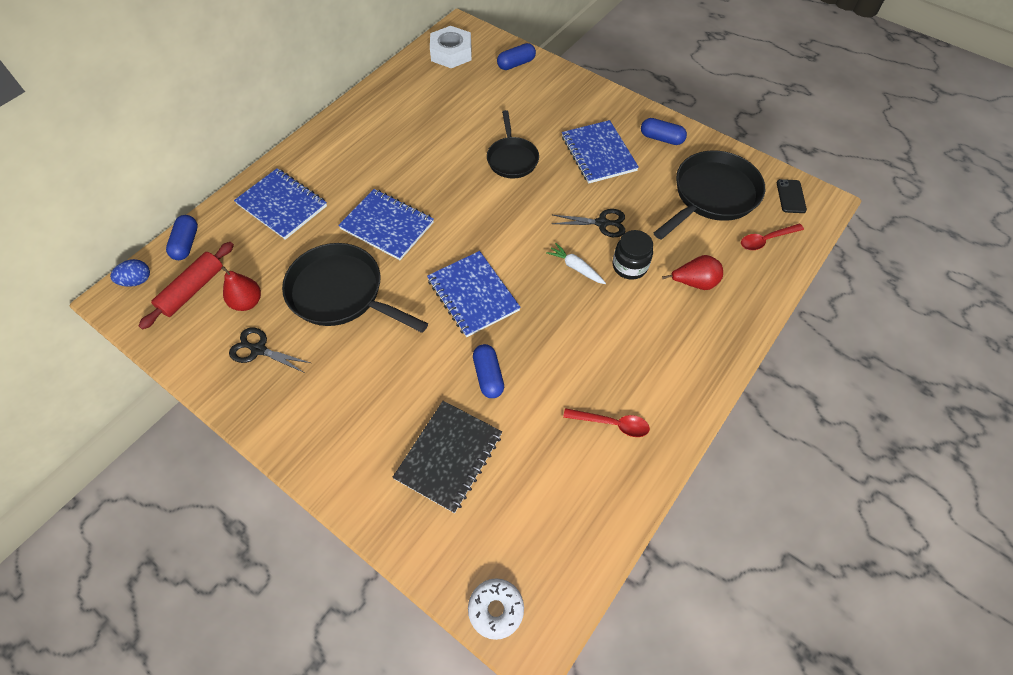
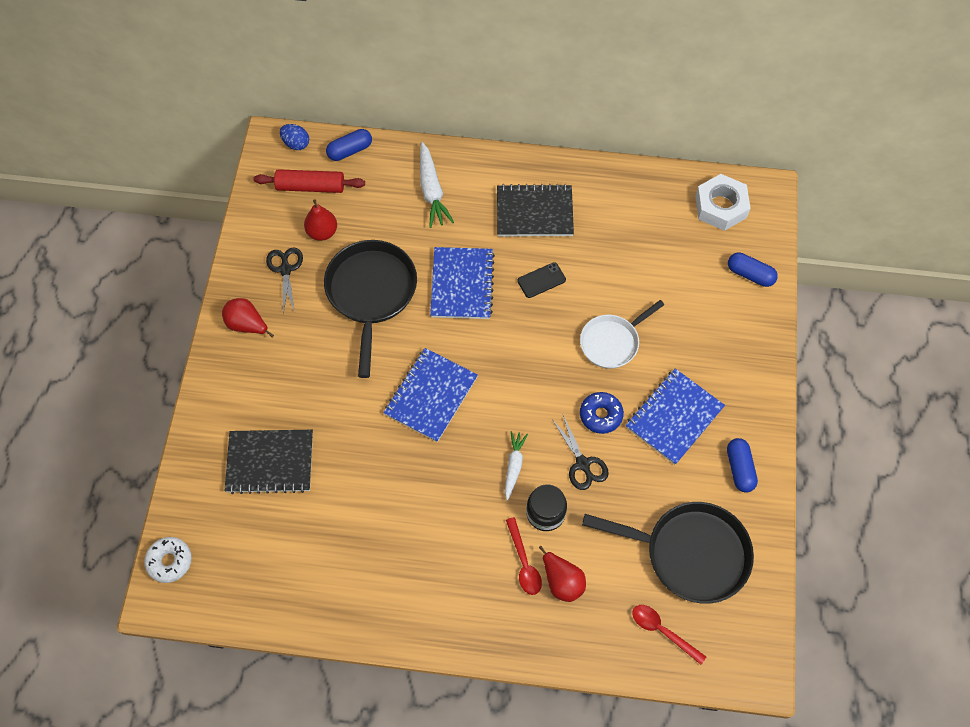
camera: 60 degrees right, 5 degrees up
(282, 205) = (432, 190): blue notebook -> white carrot
(289, 410) = (247, 325): none -> red pear
(363, 151) = (534, 212): none -> black notebook
(488, 376) = (357, 452): blue capsule -> none
(512, 158) = (612, 342): black pan -> white pan
(568, 193) = (600, 415): none -> blue donut
(612, 424) = (366, 574): red spoon -> red spoon (524, 562)
(790, 196) = (743, 635): black phone -> black phone (541, 280)

